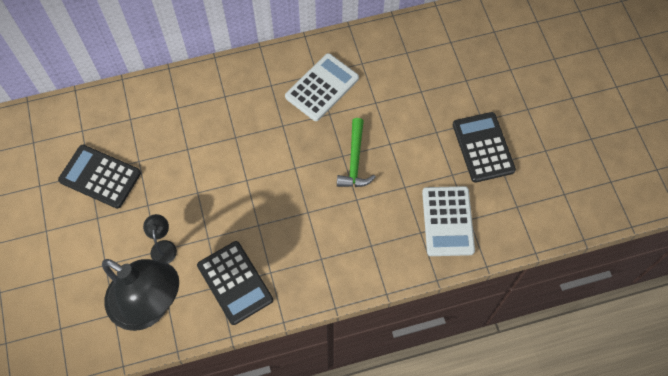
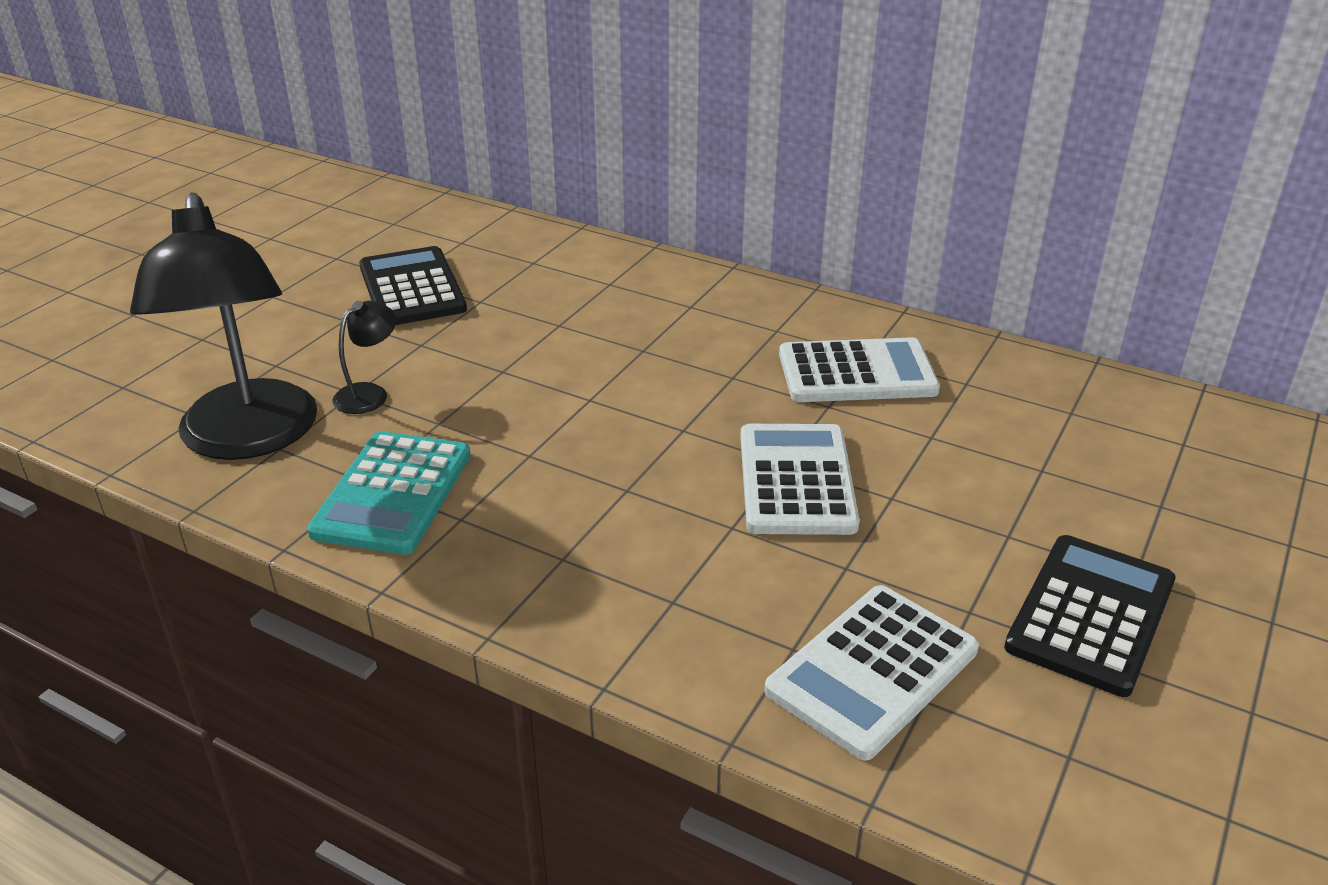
camera: 45 degrees right, 30 degrees down
(235, 282) = (393, 493): black calculator -> turquoise calculator
(355, 161) = (796, 480): green hammer -> white calculator

